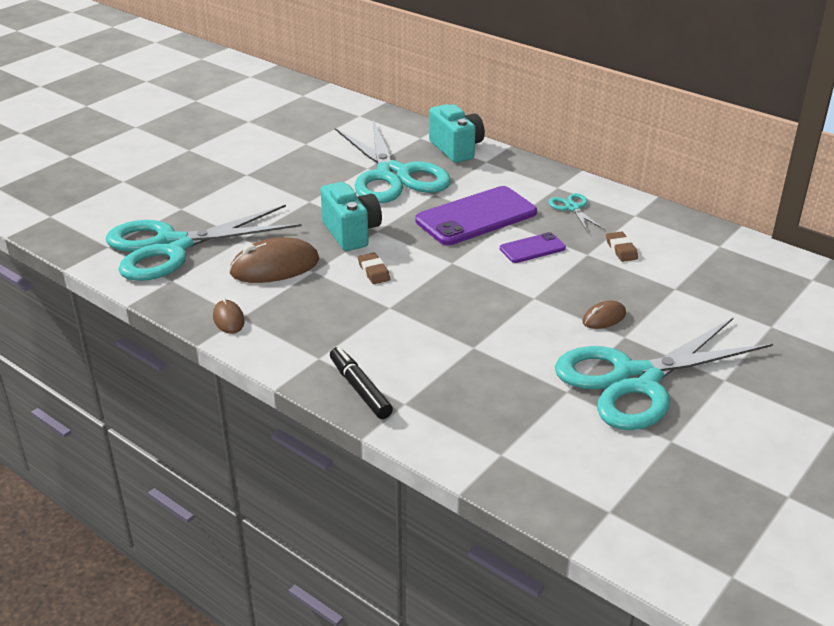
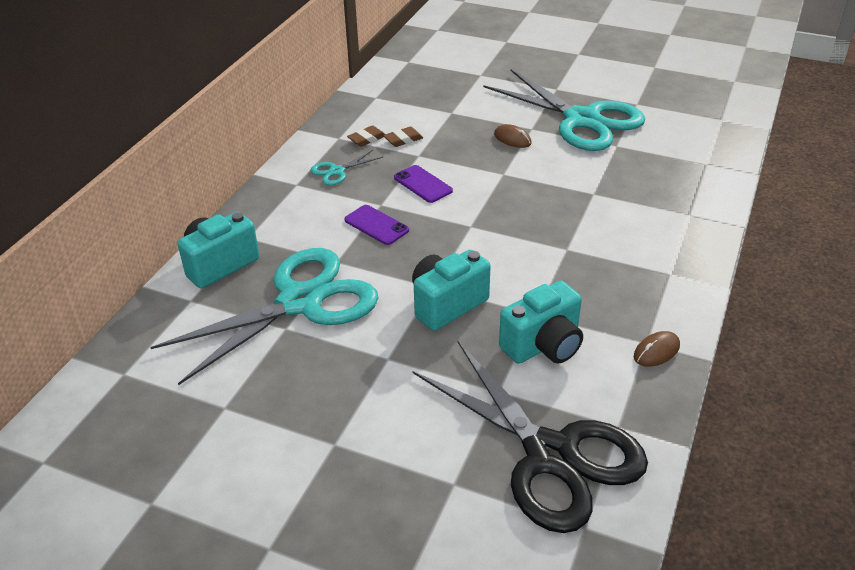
camera: 105 degrees left, 5 degrees up
(172, 247) = (550, 455): turquoise scissors -> black scissors
(275, 267) = (543, 346): brown mouse -> turquoise camera
(360, 389) = (691, 240): black marker -> none
(373, 271) = (513, 271): brown eraser -> brown eraser (367, 139)
(476, 217) = (376, 225): purple phone -> purple phone, size x0.51

